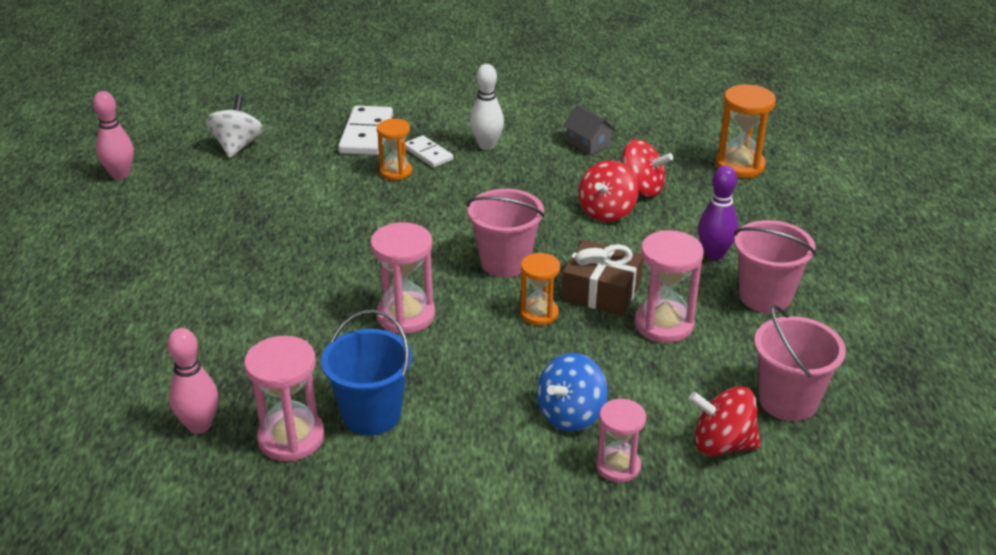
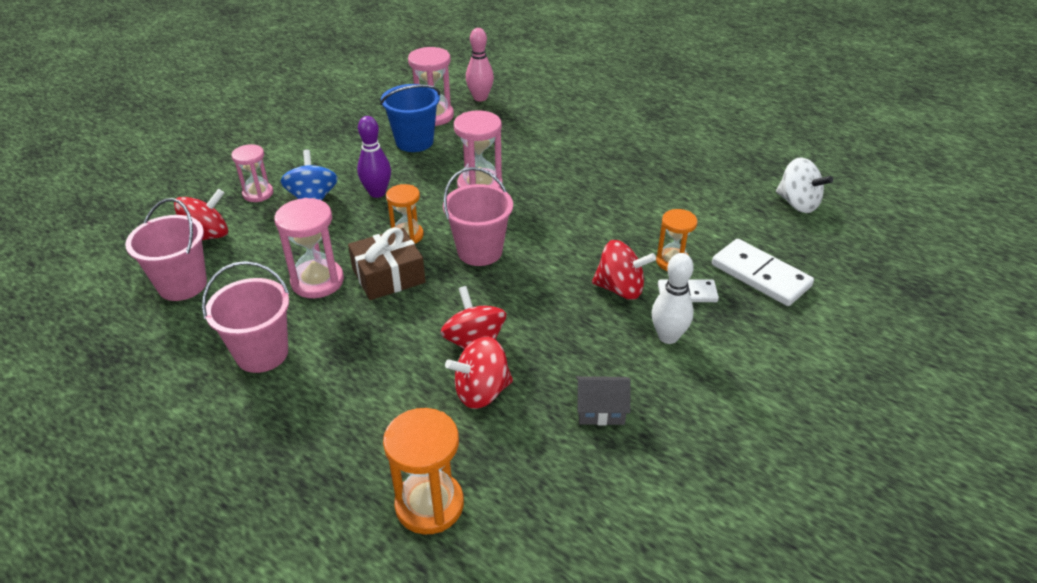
camera: 130 degrees right, 5 degrees up
(120, 174) = (794, 144): pink bowling pin -> none
(461, 180) = (620, 289): none -> red spinning top
(714, 254) = (341, 365): purple bowling pin -> purple bowling pin (377, 193)

